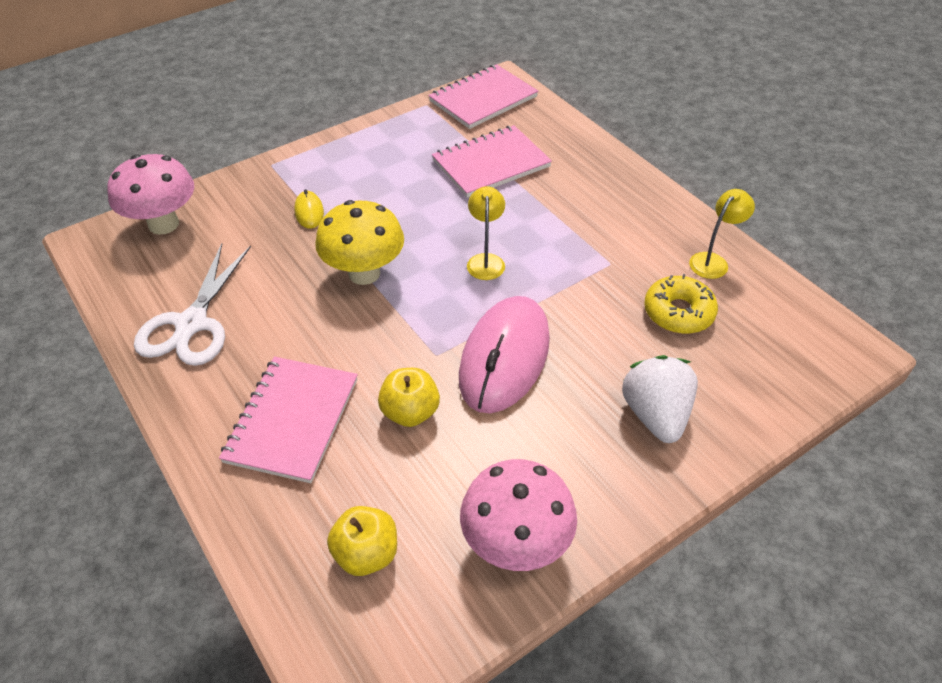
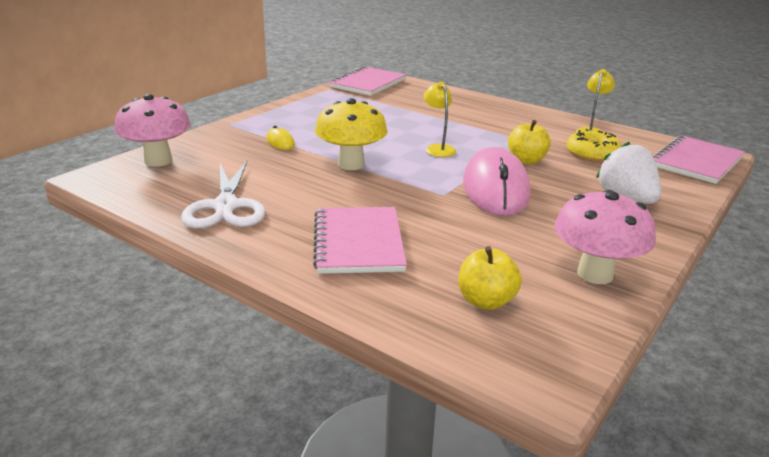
camera: 20 degrees left, 20 degrees down
(410, 412) = (450, 224): yellow apple -> yellow apple (526, 160)
(491, 164) = (400, 108): pink notebook -> pink notebook (696, 162)

